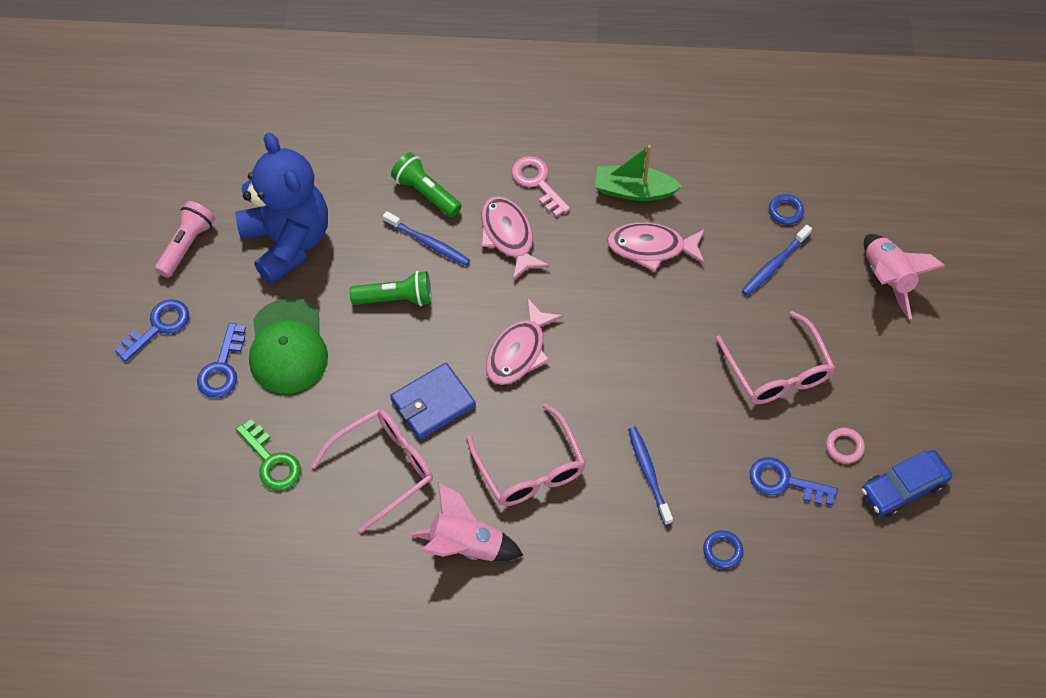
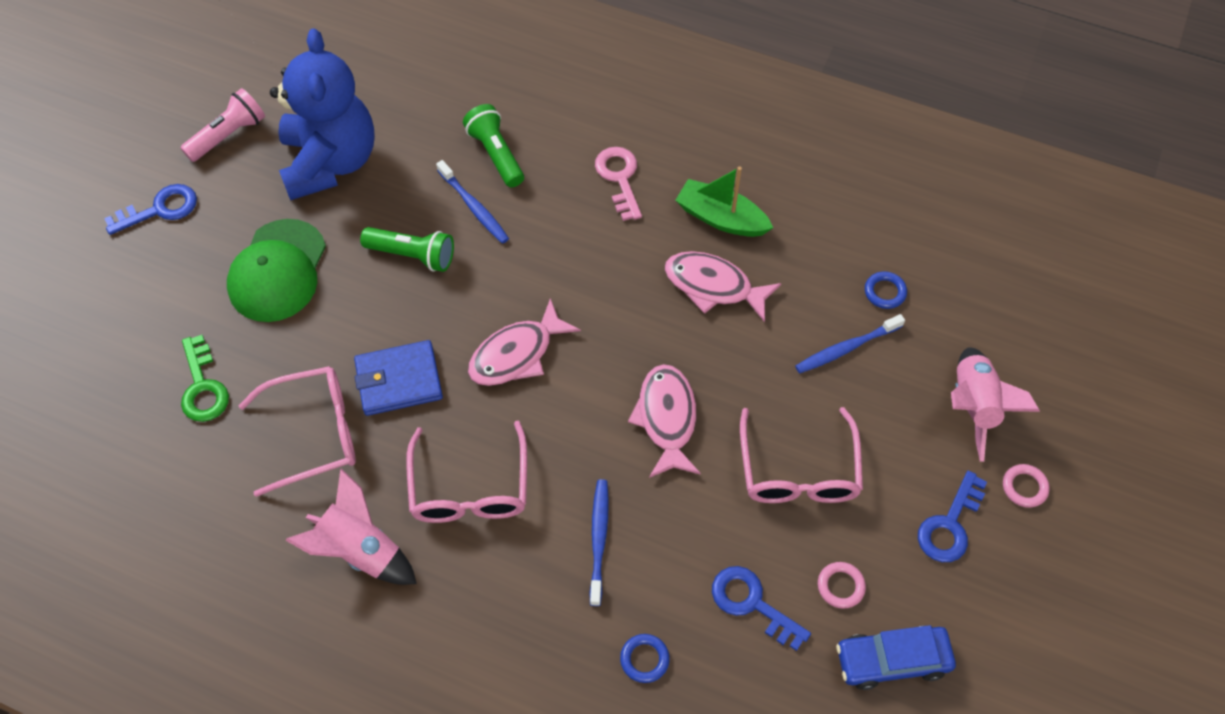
camera: 20 degrees right, 0 degrees up
(222, 368) = (201, 271): blue key -> blue key (949, 525)
(508, 236) = (562, 226): pink fish -> pink fish (667, 418)
(948, 328) = (1024, 487): none -> pink ring

